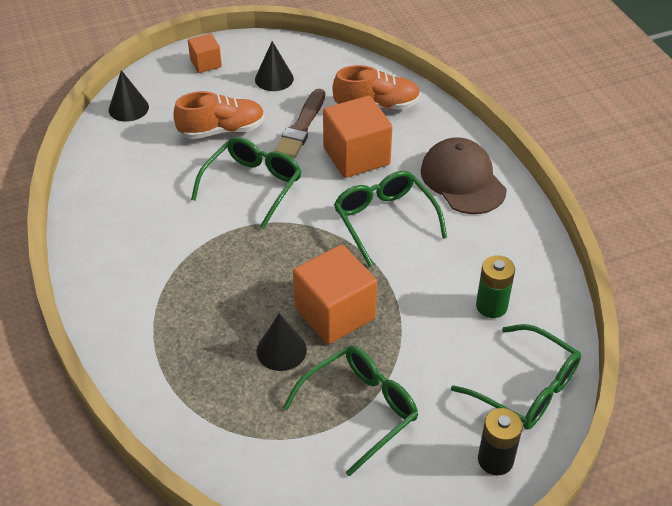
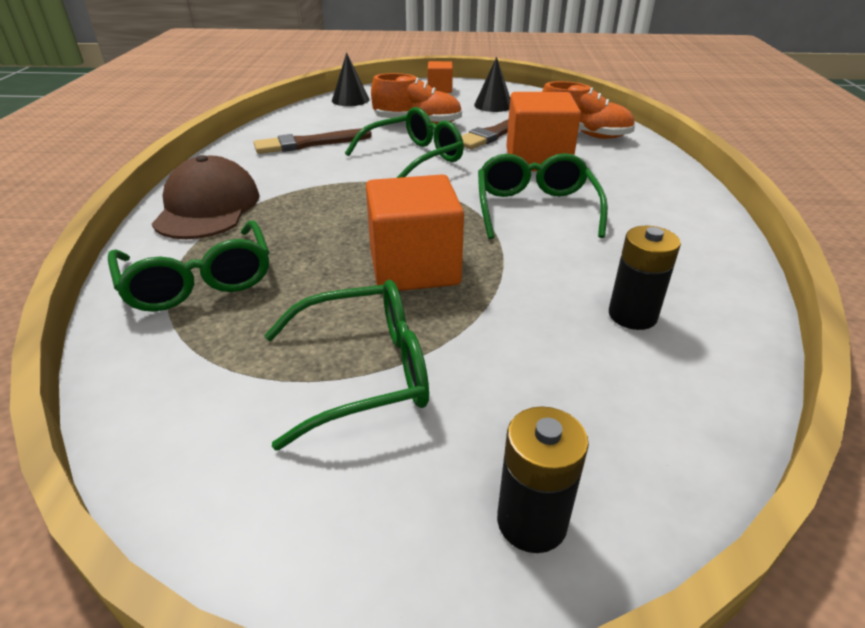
camera: 25 degrees right, 10 degrees down
(144, 193) = (309, 143): none -> brown brush
(281, 350) = (321, 283): black cone -> none
(462, 180) = (652, 198): brown cap -> brown cap (208, 207)
(491, 306) = (632, 315): green battery -> black battery
(527, 389) = (643, 432): green glasses -> green glasses (198, 281)

